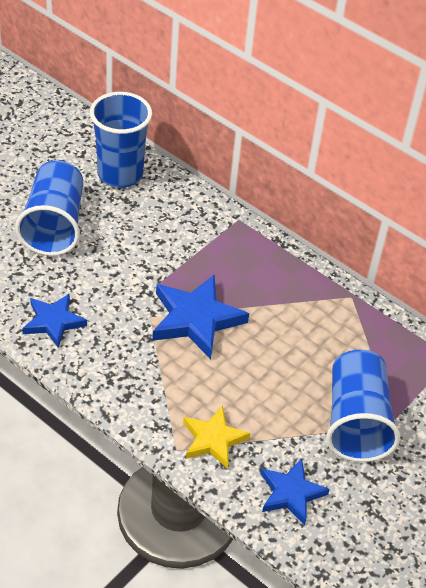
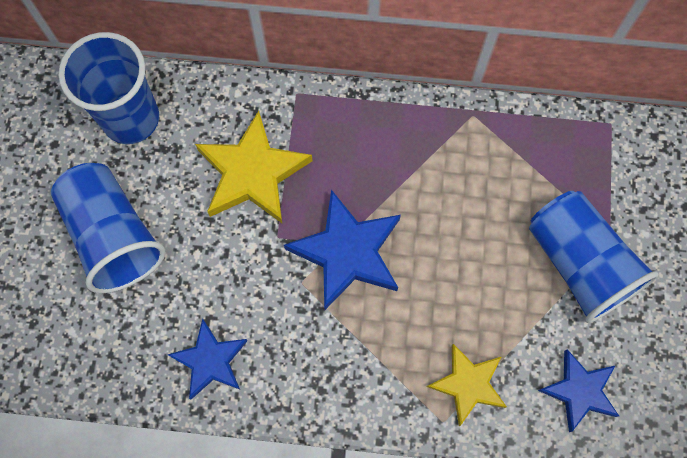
camera: 30 degrees left, 25 degrees up
(171, 243) = (252, 173): none -> yellow star

